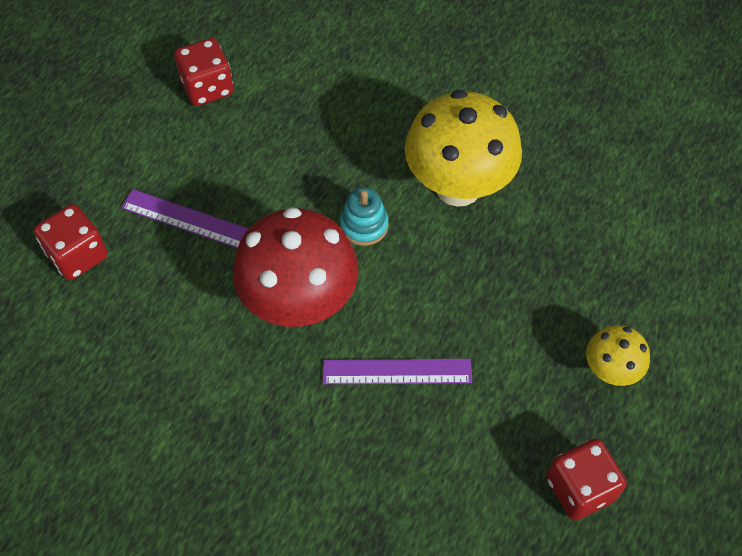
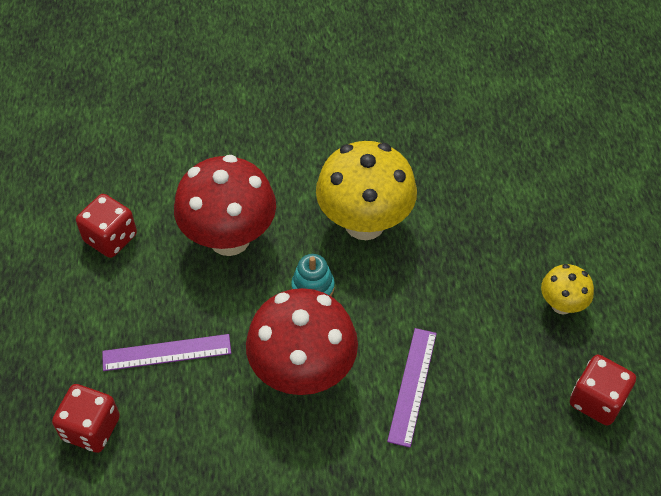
camera: 30 degrees left, 5 degrees down
(316, 139) = (229, 238): none -> red mushroom
(397, 371) = (412, 386): purple ruler -> purple ruler turned 45 degrees counterclockwise

